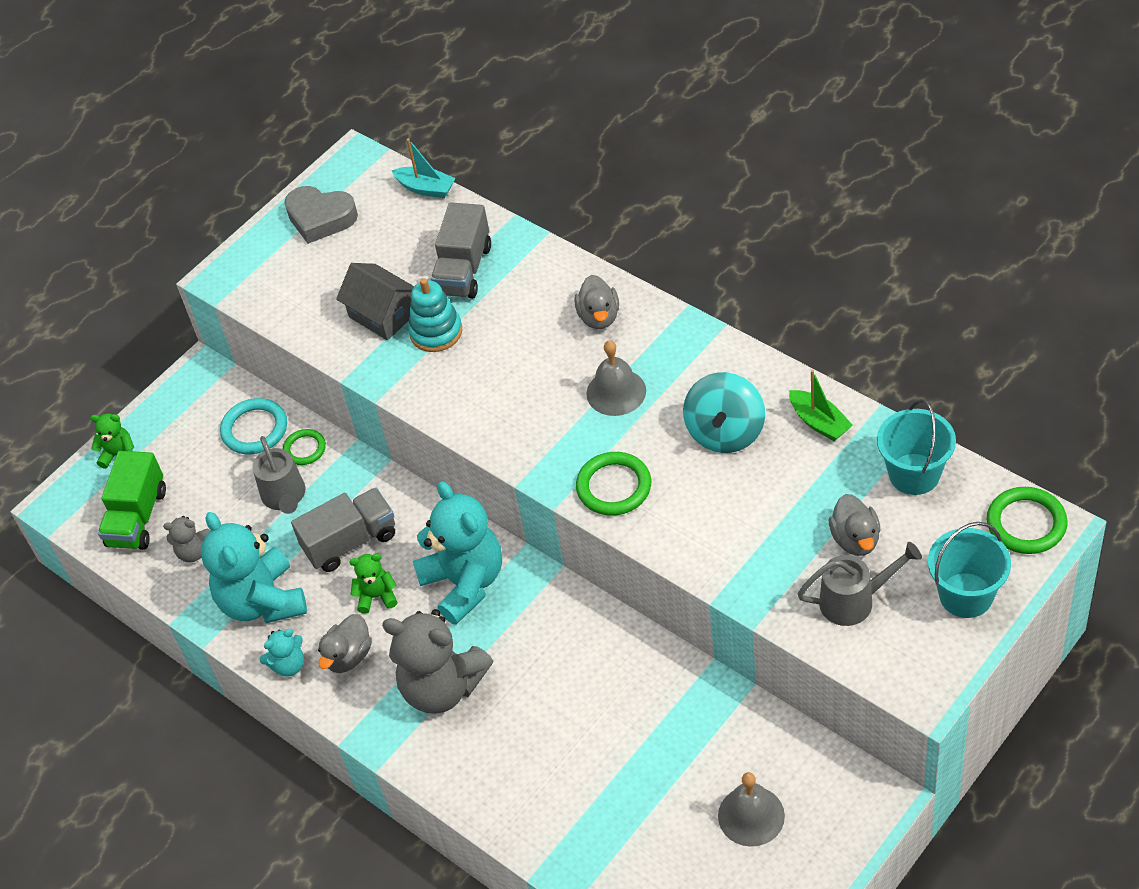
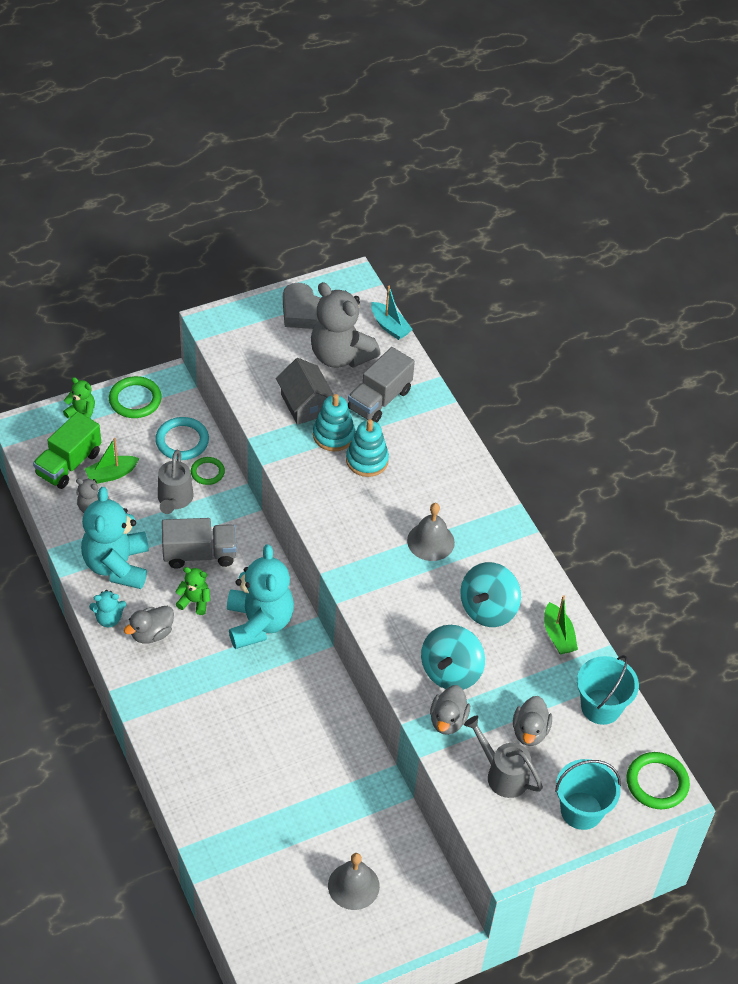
camera: 15 degrees right, 0 degrees up
(194, 505) = (111, 474): none -> green boat
(442, 687) = (201, 688): grey teddy bear -> grey teddy bear (340, 356)
(490, 340) = (367, 460): none -> turquoise stacking toy
(599, 317) = (452, 481): grey duck -> grey duck (448, 720)
(614, 487) = (387, 608): green ring -> green ring (135, 400)
(728, 519) = (451, 671): none -> turquoise spinning top
(855, 601) = (502, 774): grey watering can -> grey watering can turned 150 degrees counterclockwise

